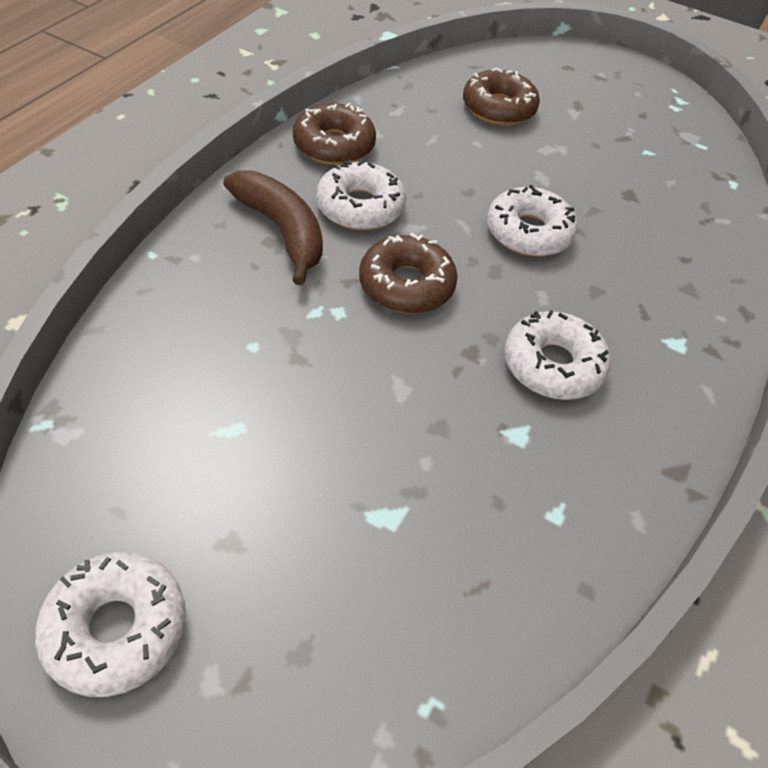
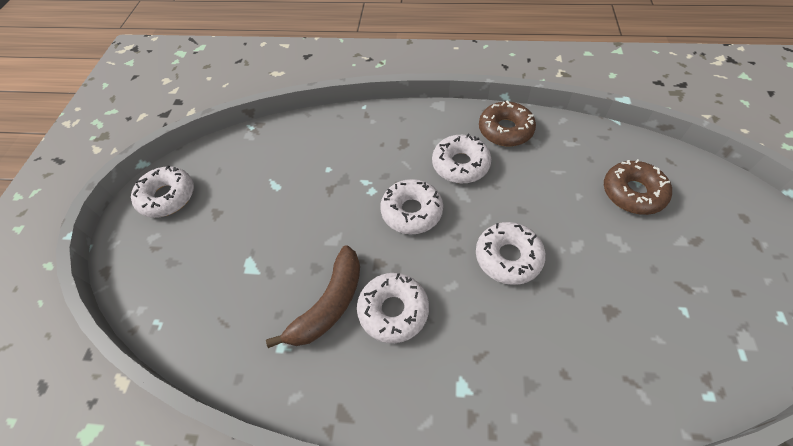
camera: 75 degrees right, 5 degrees up
(282, 231) = (414, 142): brown banana -> brown banana (329, 304)
(406, 285) = (411, 211): brown donut -> white donut

